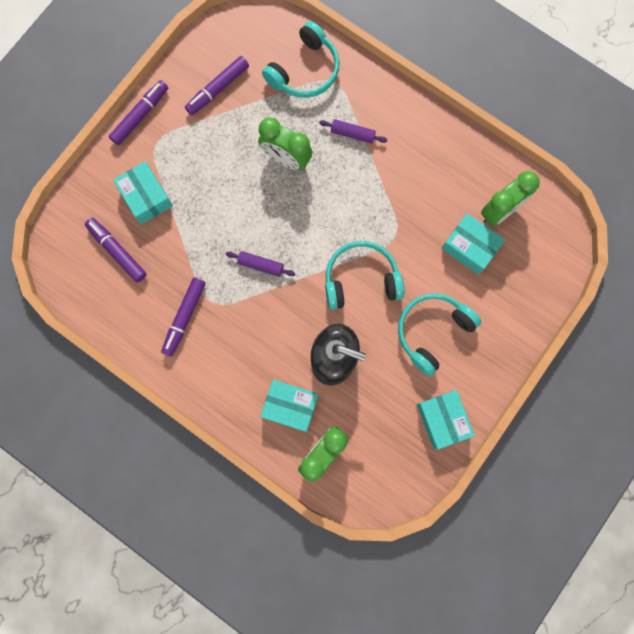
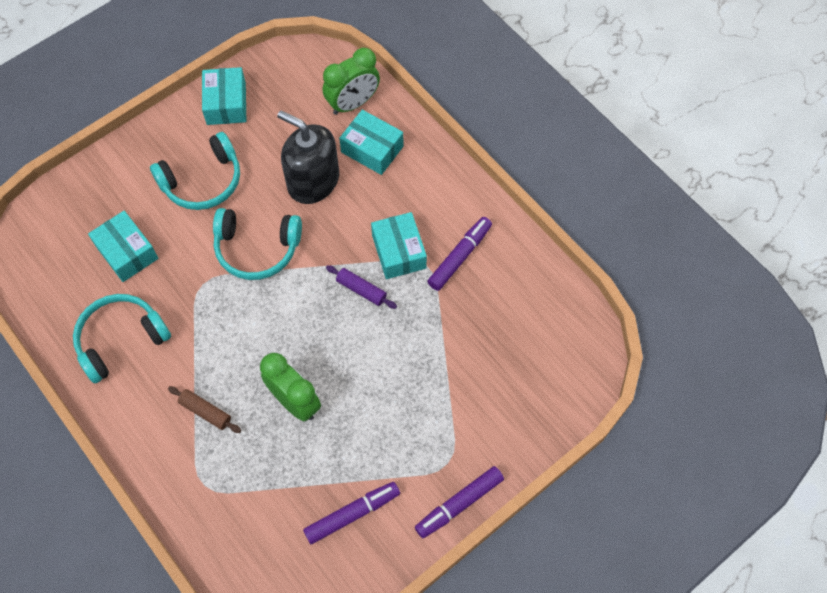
camera: 165 degrees left, 15 degrees down
(117, 251) = (520, 344): purple marker -> none
(146, 197) = (474, 399): turquoise box -> turquoise box (399, 252)
(304, 71) = (234, 509): turquoise headphones -> turquoise headphones (121, 340)
(352, 134) = (205, 411): purple rolling pin -> brown rolling pin
(499, 210) = (77, 282): green clock -> none

